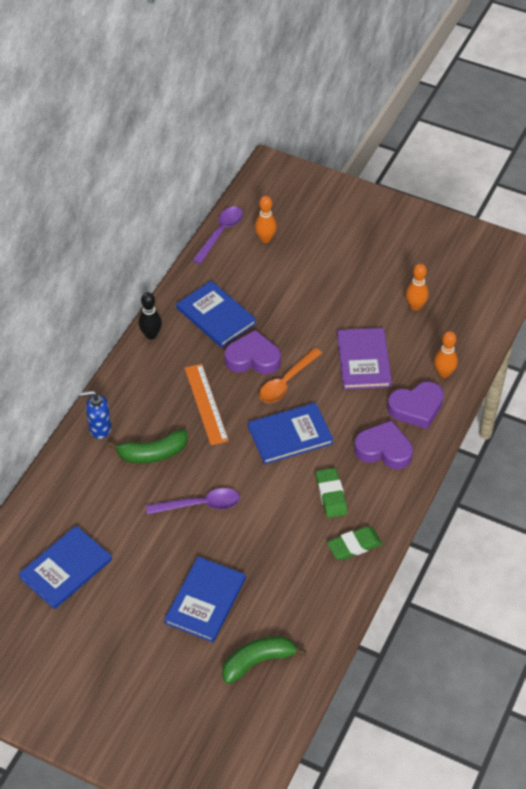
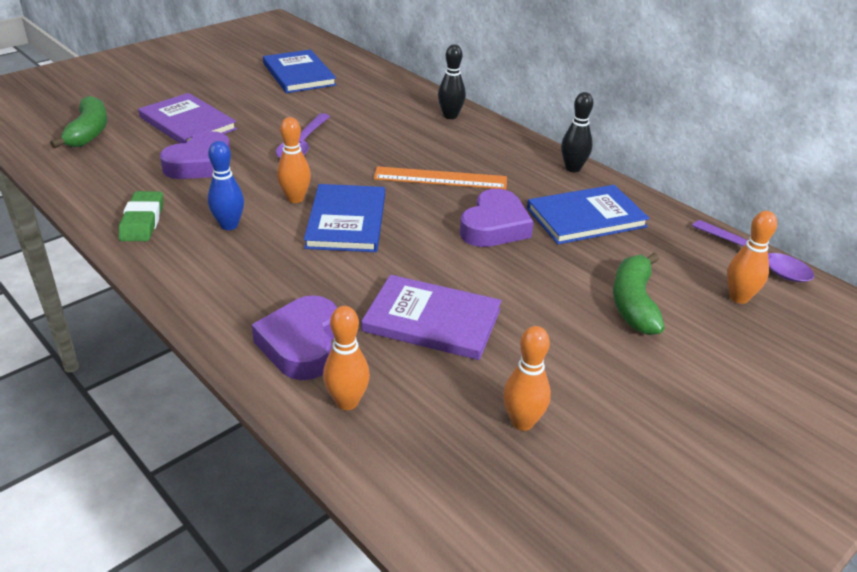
camera: 110 degrees right, 15 degrees down
(99, 428) = (450, 116): blue soap dispenser -> black bowling pin
(153, 453) = (394, 135): green banana -> green banana (634, 303)
(205, 601) = (187, 123): blue book -> purple book
(279, 474) = (295, 199): none -> orange bowling pin
(286, 382) = (436, 241): orange spoon -> none
(331, 495) = (229, 225): green eraser -> blue bowling pin
(384, 449) = (256, 288): purple heart -> purple heart (200, 164)

